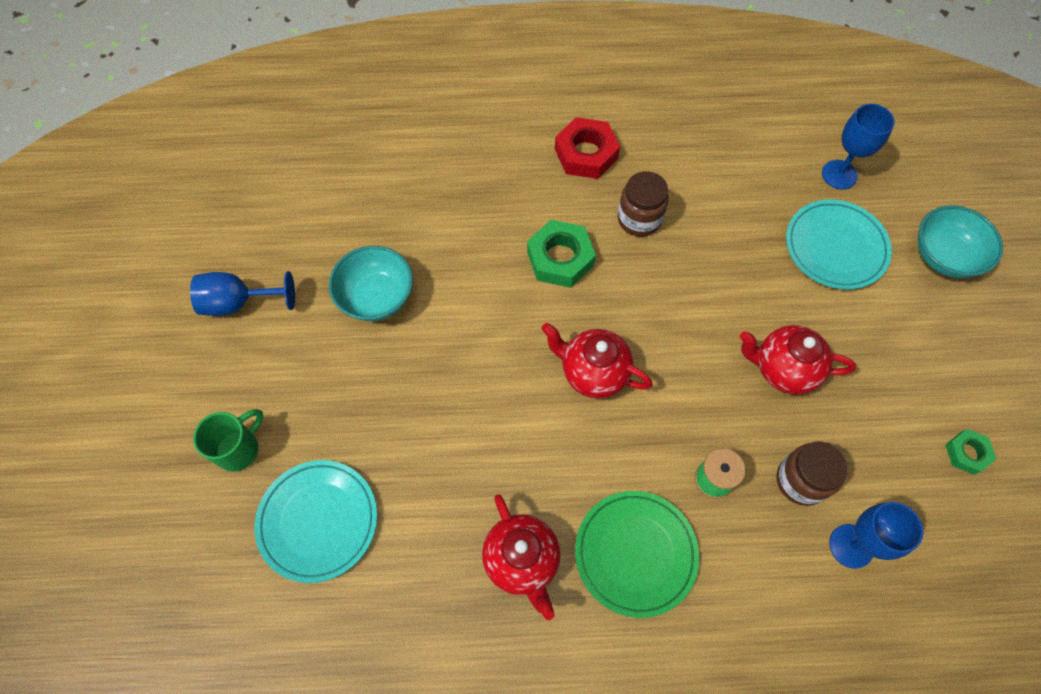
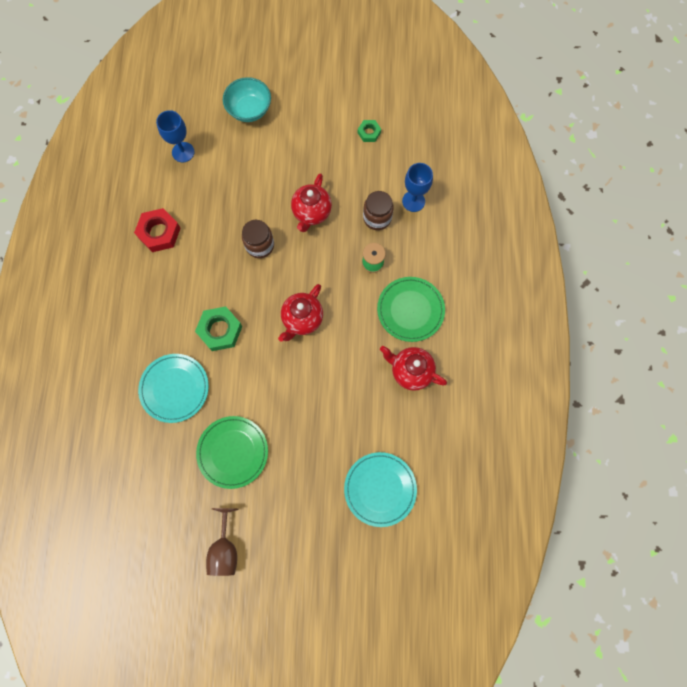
camera: 85 degrees left, 10 degrees up
(239, 303) = (225, 548): blue goblet -> brown goblet
(239, 449) = (330, 541): green mug -> none
(376, 297) = (233, 452): turquoise bowl -> green plate
(522, 561) = (410, 371): red teapot -> red teapot turned 135 degrees counterclockwise
(586, 153) = (140, 304): red nut -> red nut (159, 233)
(639, 219) = (197, 277): brown jar -> brown jar (260, 245)
(835, 247) = (235, 166): turquoise plate -> turquoise plate (174, 388)

